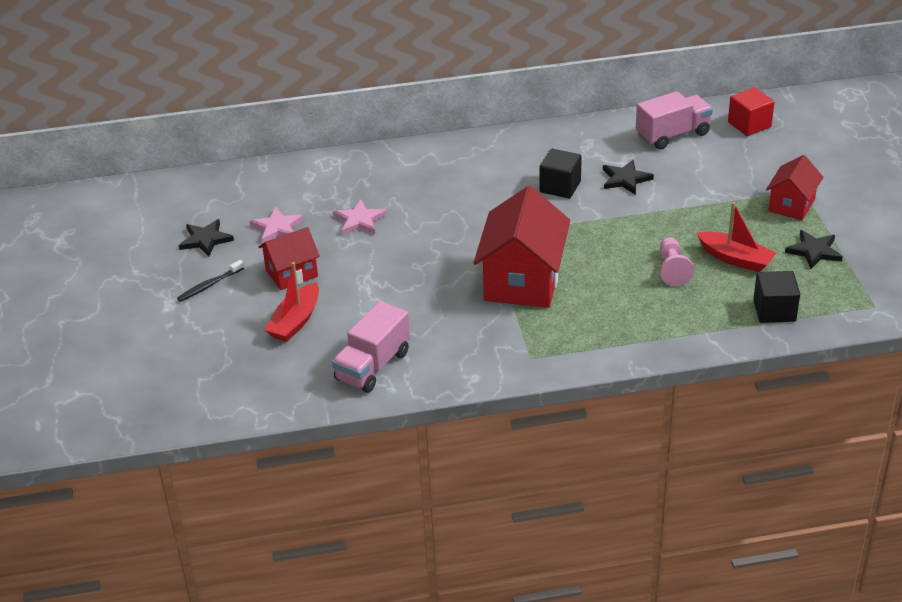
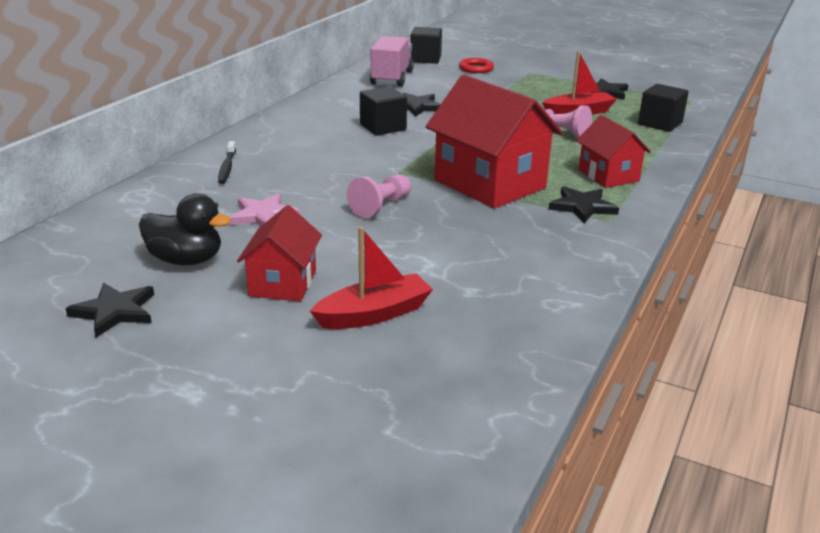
camera: 55 degrees left, 10 degrees down
(209, 285) = (207, 344): black toothbrush -> black toothbrush (227, 167)
(277, 227) = (186, 260): pink star -> black duck
(295, 321) = (374, 314): red boat -> red boat turned 90 degrees counterclockwise
(373, 366) = (522, 299): pink truck -> none
(428, 255) = (381, 206): none -> pink pawn
(537, 337) = (582, 207): none -> black star
(749, 125) = (425, 59): red cube -> black cube
(766, 160) = (476, 69): none -> red ring
(791, 205) = (540, 80): red house -> red house (608, 175)

